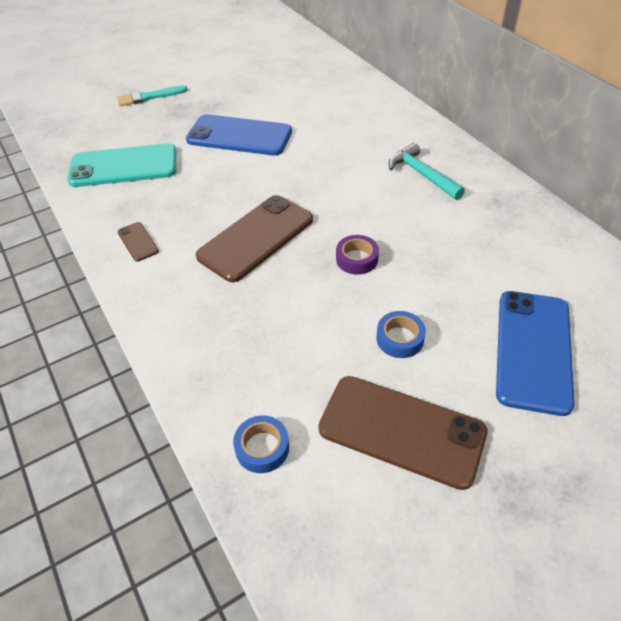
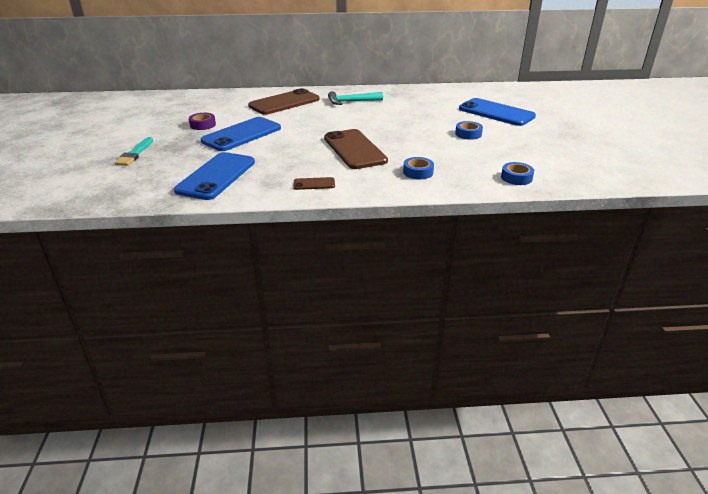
camera: 65 degrees left, 15 degrees down
(124, 166) = (216, 176): turquoise phone -> blue phone
(219, 323) = (418, 172): none -> blue tape
(357, 259) = (402, 130): purple tape -> purple tape (203, 125)
(401, 430) = (524, 146): brown phone -> brown phone (284, 103)

